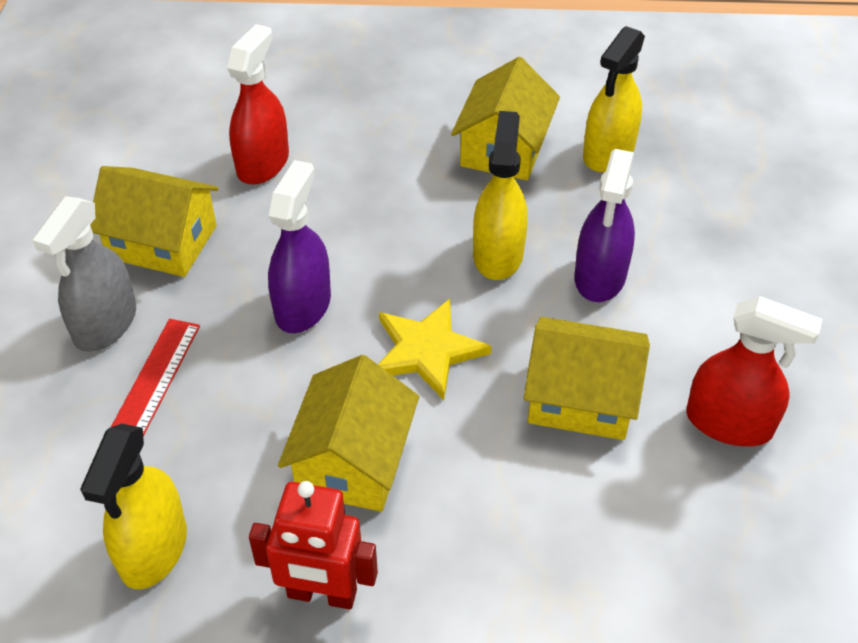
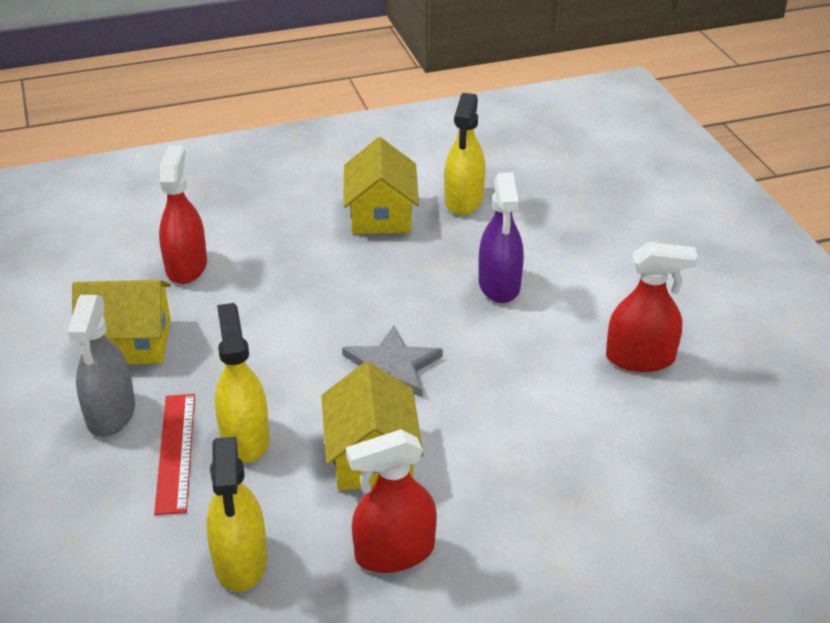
camera: 20 degrees left, 10 degrees down
(303, 306) = (274, 360): purple spray bottle -> none
(322, 594) = (394, 552): red robot -> red spray bottle
(427, 350) = (392, 367): yellow star -> grey star
(498, 254) = (413, 288): yellow spray bottle -> yellow spray bottle (245, 438)
(581, 398) = (525, 369): yellow house -> none

